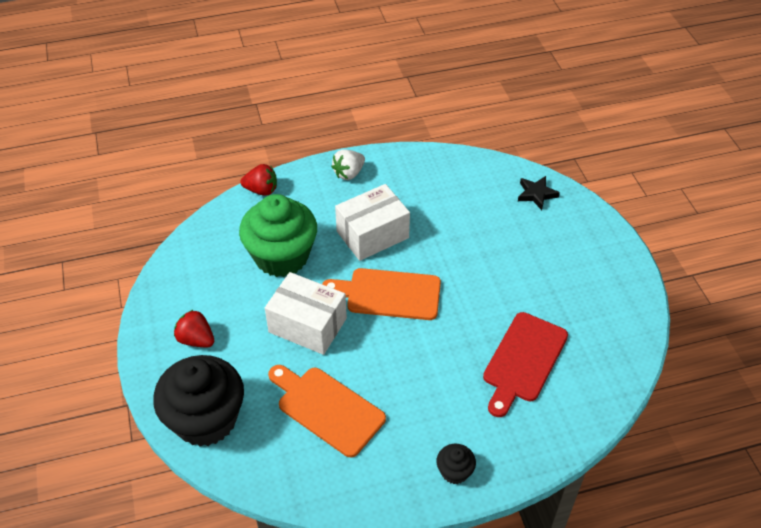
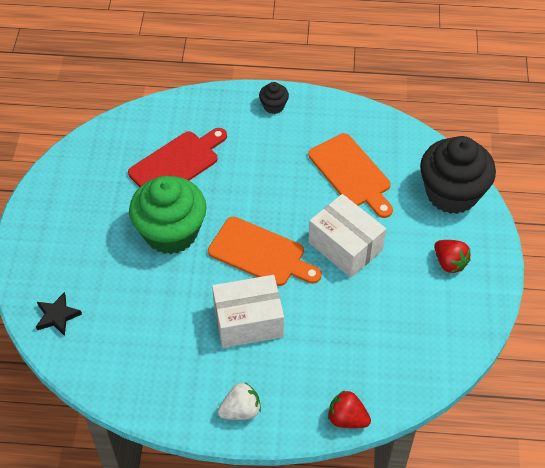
camera: 160 degrees left, 5 degrees up
(281, 256) = (348, 325): green cupcake -> green cupcake (171, 232)

